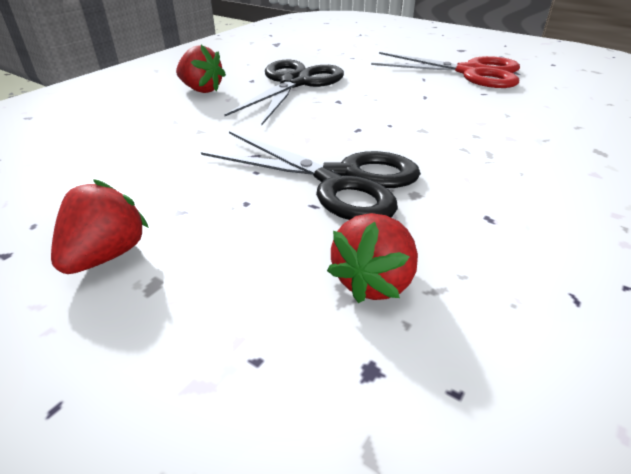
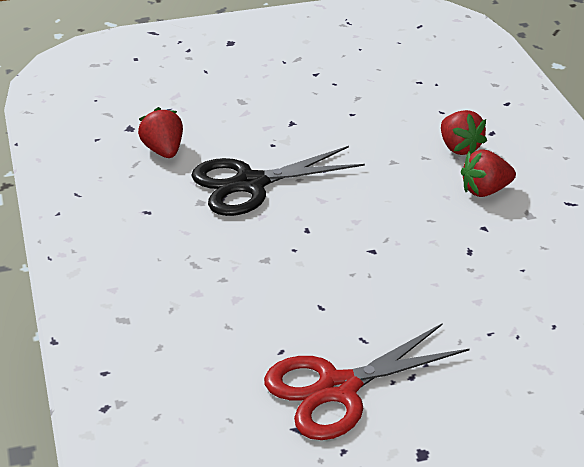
camera: 130 degrees right, 0 degrees up
(106, 255) = (279, 95): red strawberry -> red strawberry (459, 148)
(294, 83) = (446, 248): black scissors -> none

